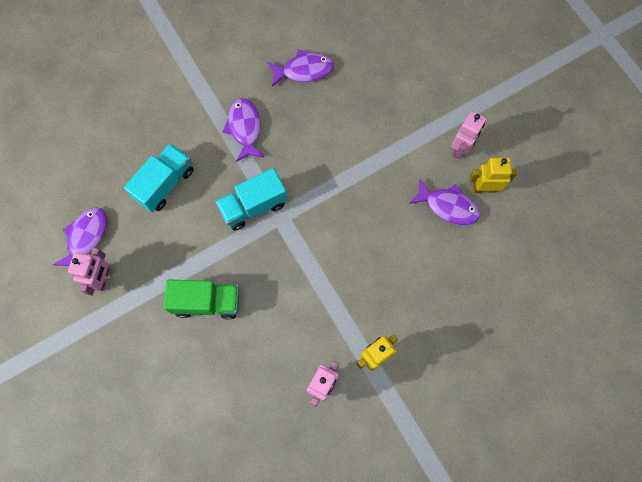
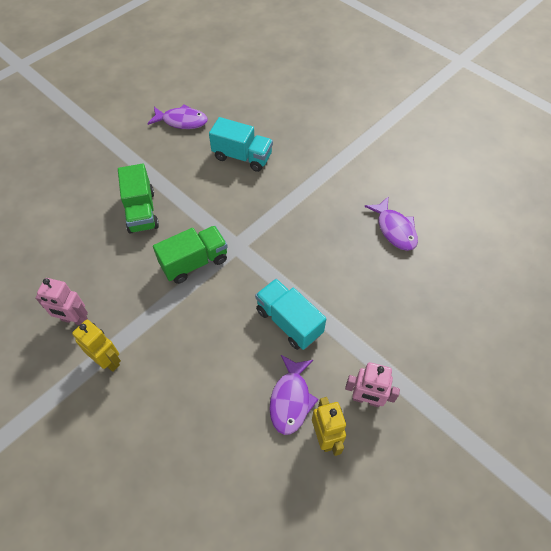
camera: 75 degrees right, 15 degrees down
(102, 279) = (149, 140): pink robot -> none
(245, 128) = (314, 198): purple fish -> none
(253, 206) = (240, 223): turquoise truck -> turquoise truck (289, 322)
(288, 259) = (194, 262): none -> green truck

